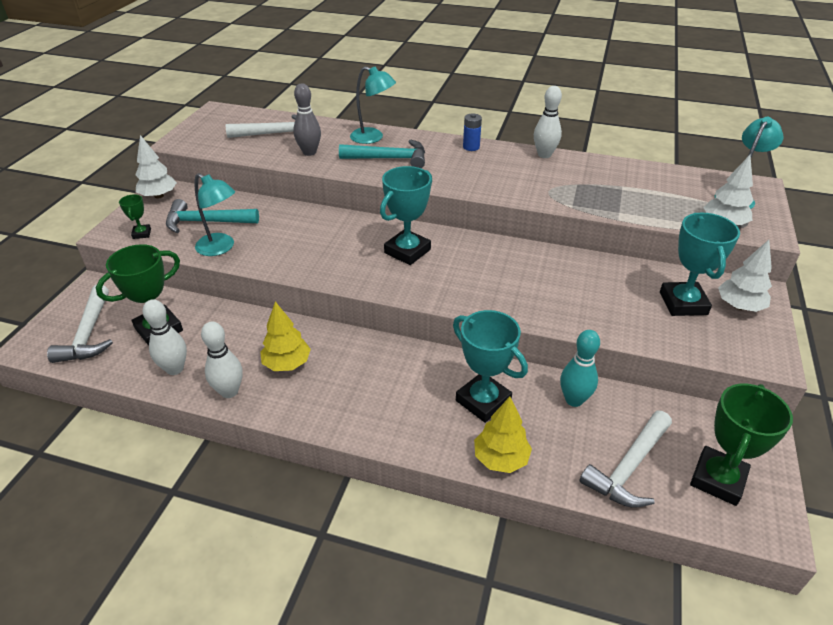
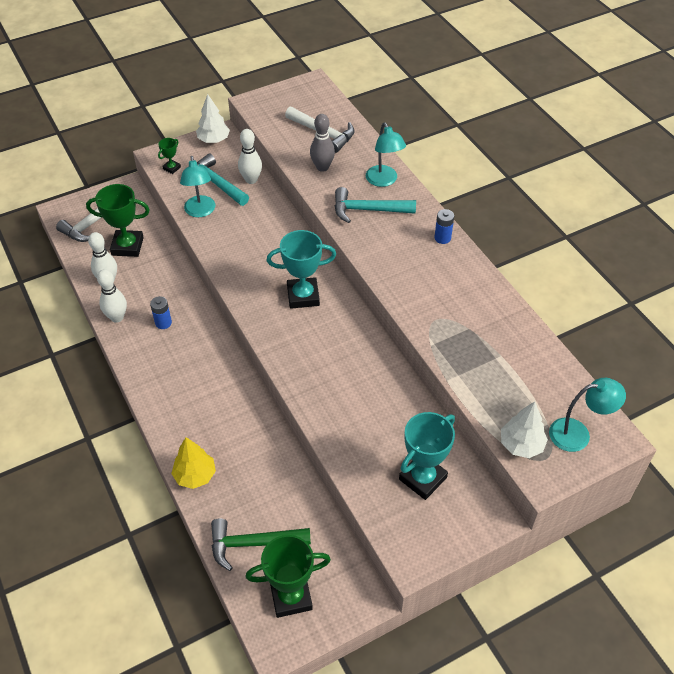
camera: 45 degrees right, 10 degrees up
(287, 364) = (163, 323): yellow tree -> blue battery
(390, 159) = (367, 210): turquoise hammer -> turquoise hammer turned 135 degrees clockwise
(483, 401) = (233, 435): turquoise trophy -> none
(544, 155) = (488, 284): white bowling pin -> white bowling pin (251, 180)
(574, 400) = (283, 480): turquoise bowling pin -> none
(628, 468) = (253, 544): white hammer -> green hammer
(739, 306) = (459, 514): white tree -> none

